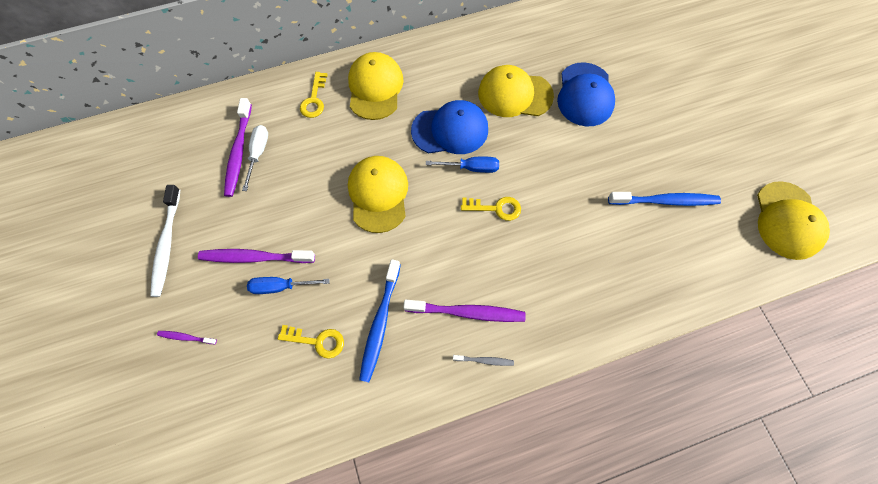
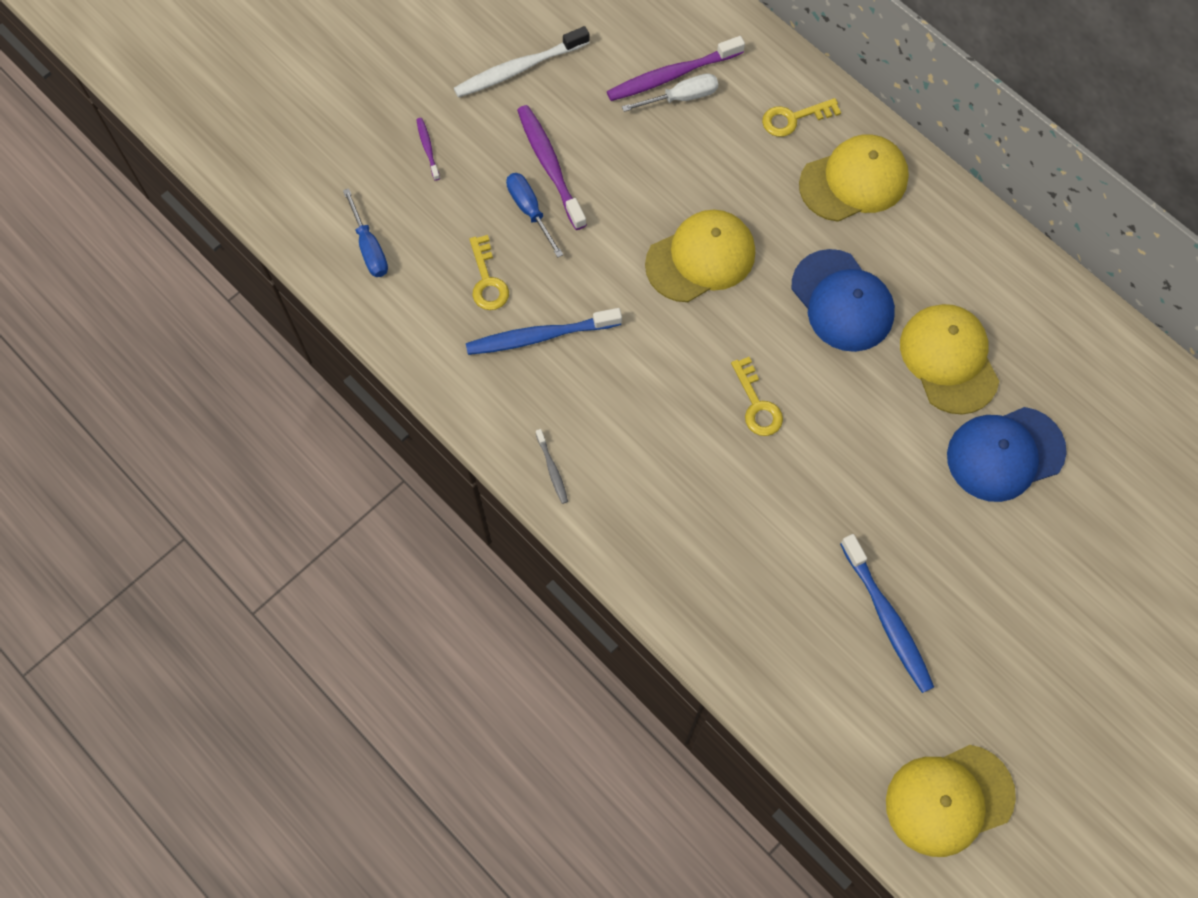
camera: 65 degrees right, 0 degrees up
(467, 312) = (601, 426): purple toothbrush -> none
(471, 168) = (799, 351): blue screwdriver -> blue screwdriver (369, 247)

